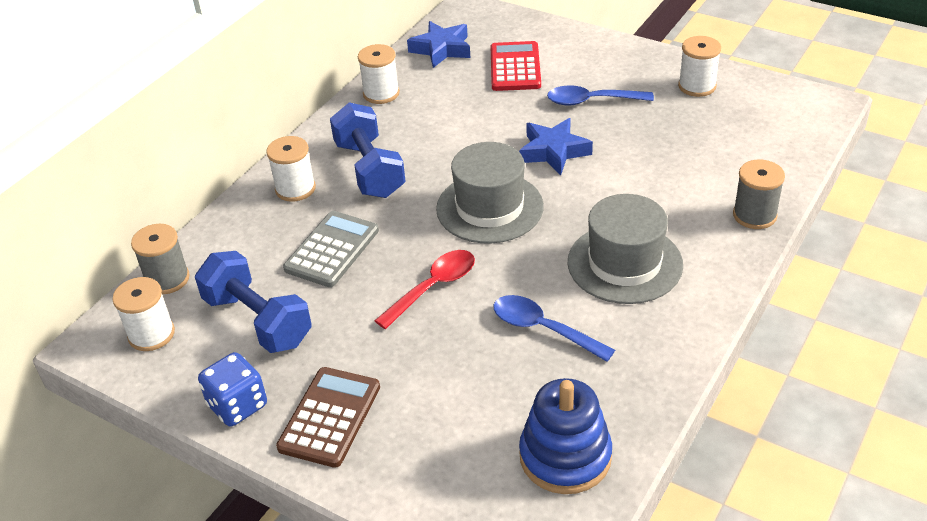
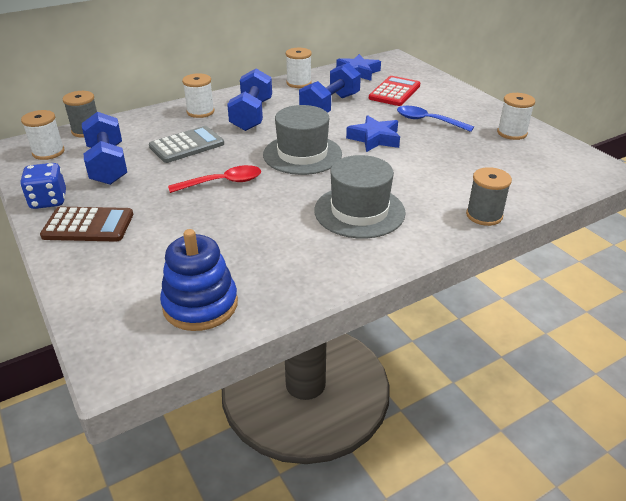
camera: 25 degrees right, 5 degrees down
(330, 417) = (88, 225): brown calculator -> brown calculator turned 45 degrees clockwise
(456, 119) = (330, 106): none -> blue dumbbell
(543, 329) = (266, 228): blue spoon -> none

